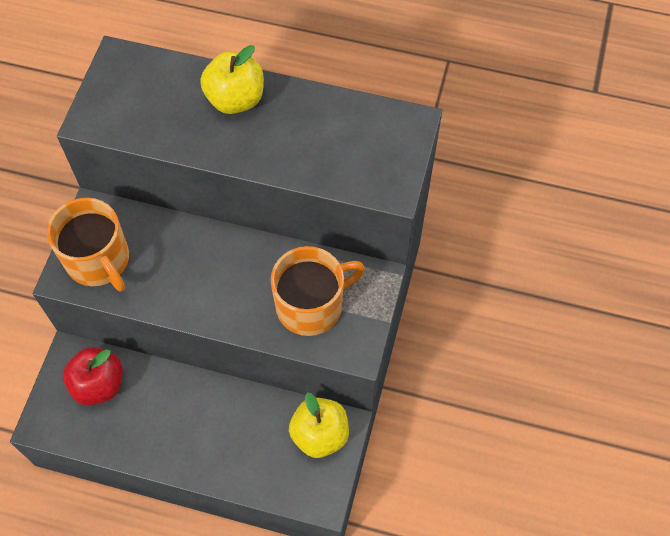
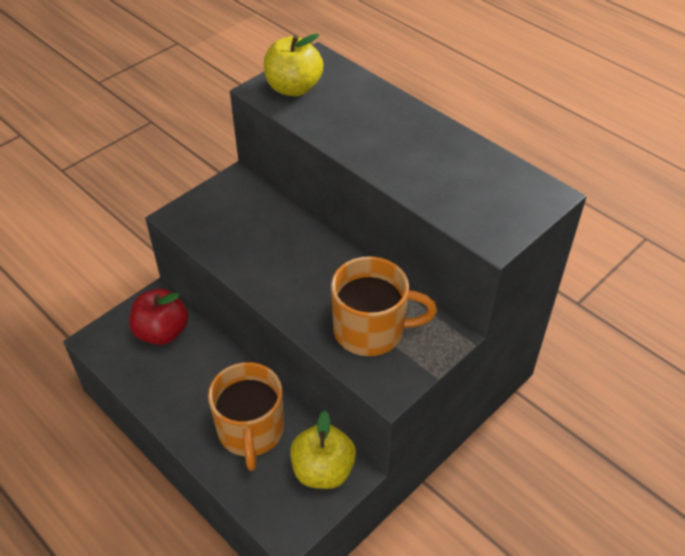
camera: 30 degrees right, 15 degrees down
(98, 260) = (213, 216): orange mug -> orange mug (250, 431)
(235, 99) = (394, 118): yellow apple -> yellow apple (293, 88)

